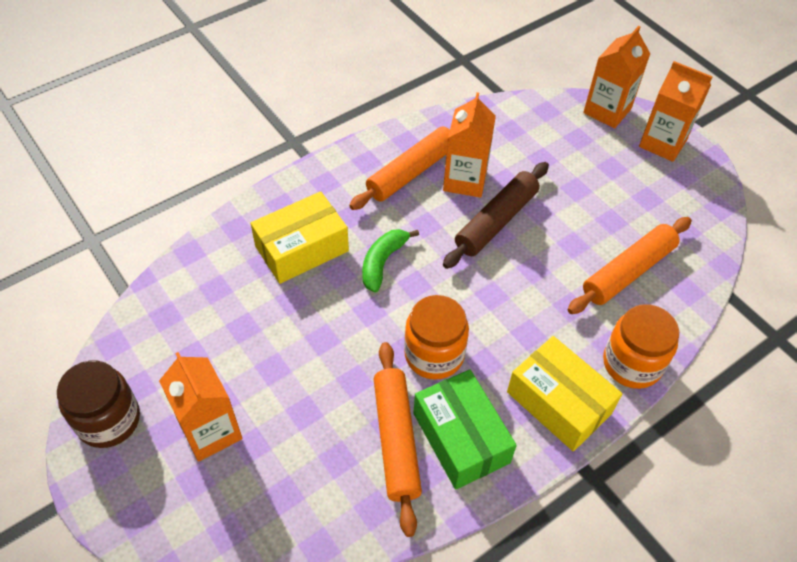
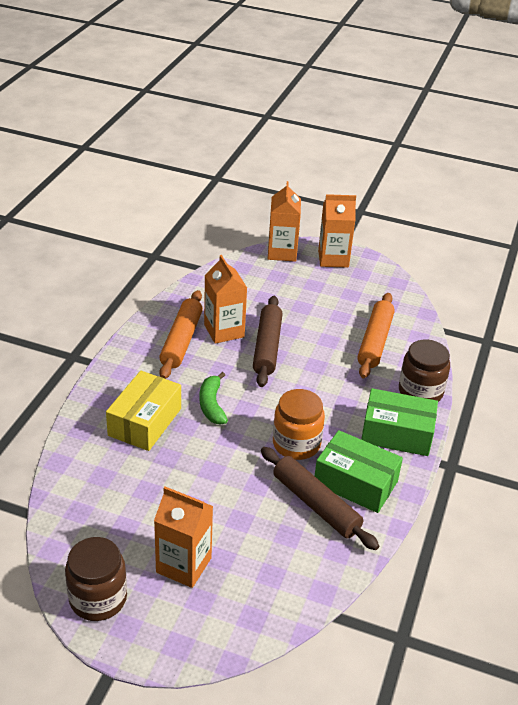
camera: 35 degrees left, 15 degrees down
(396, 439) = (316, 504): orange rolling pin -> brown rolling pin
(559, 402) = (397, 433): yellow box -> green box
(632, 363) = (420, 392): orange jar -> brown jar

